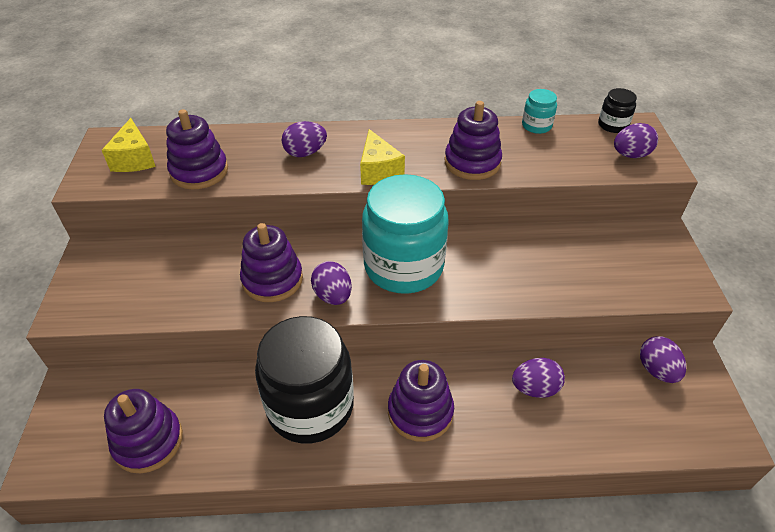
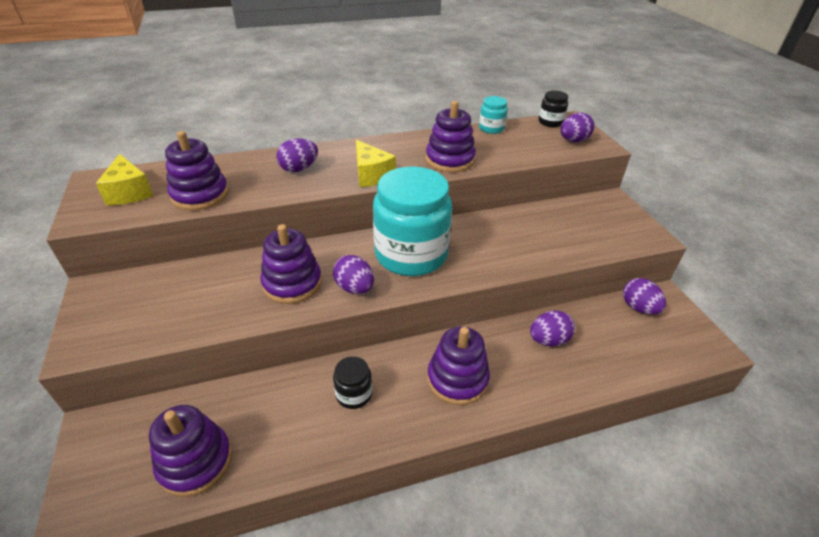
camera: 15 degrees left, 5 degrees down
(310, 406) = (354, 394): black jar -> black jar, size x0.43

